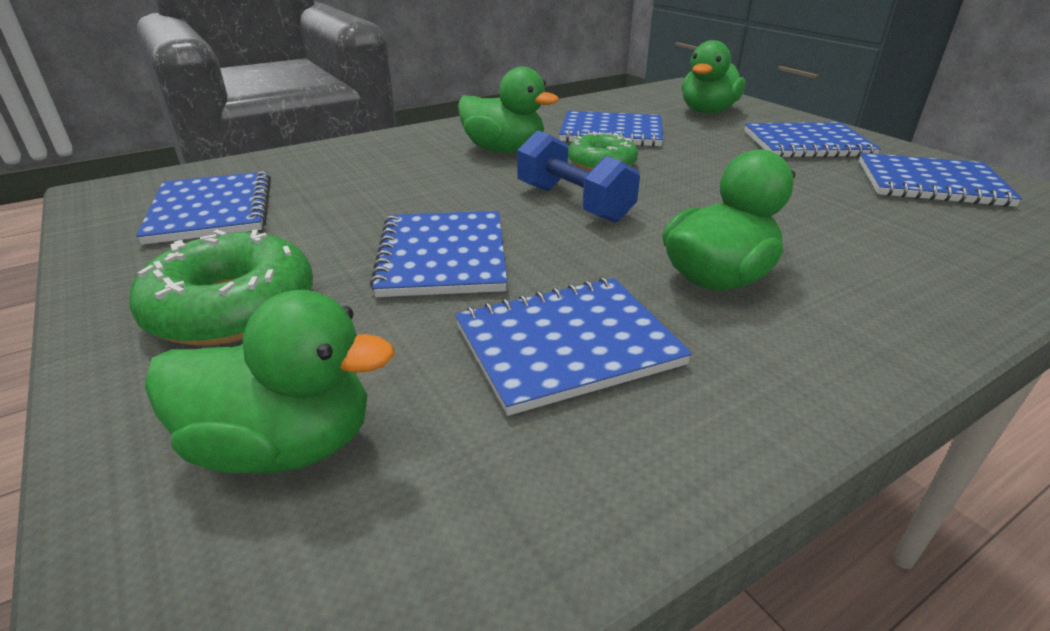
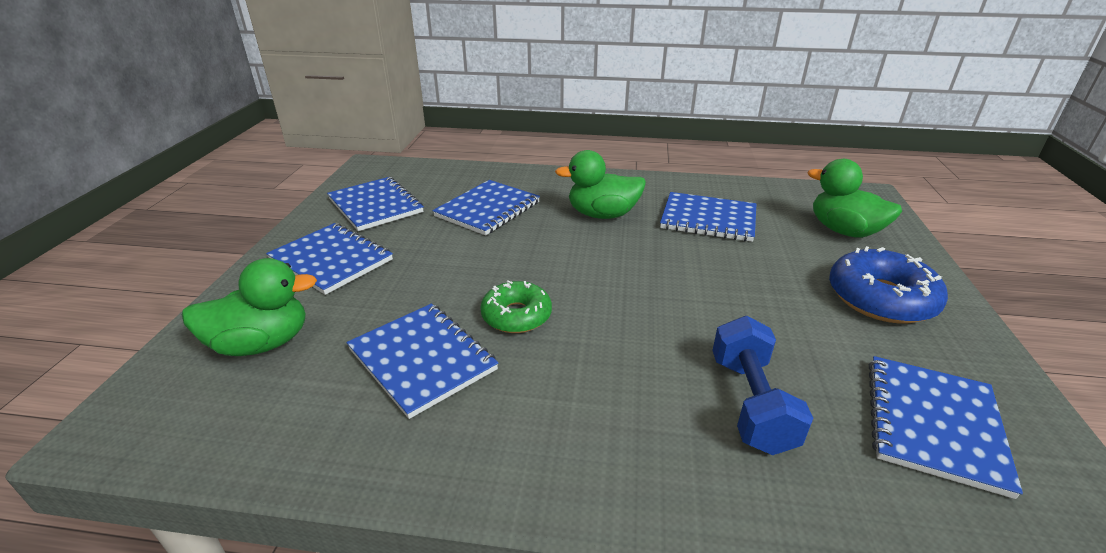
camera: 140 degrees left, 0 degrees up
(232, 308) = (880, 298): green donut -> blue donut
(442, 256) = (734, 282): blue notebook -> blue notebook (488, 209)
(504, 150) = (571, 384): green duck -> none
(573, 203) = (602, 285): blue dumbbell -> blue dumbbell (751, 403)

